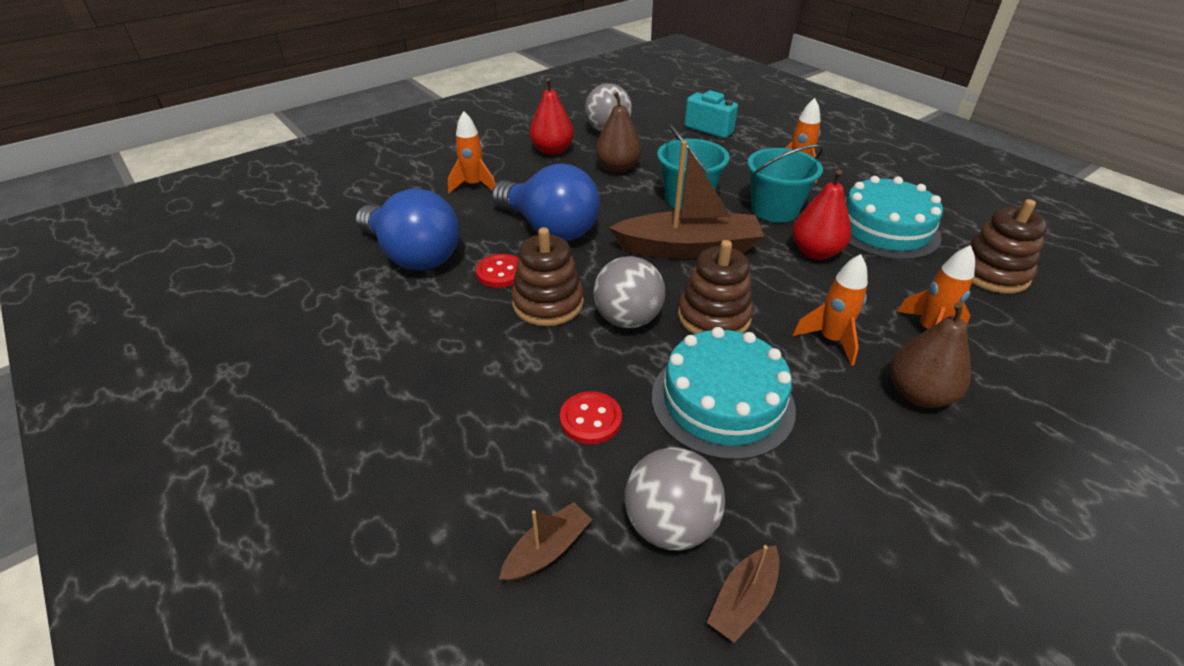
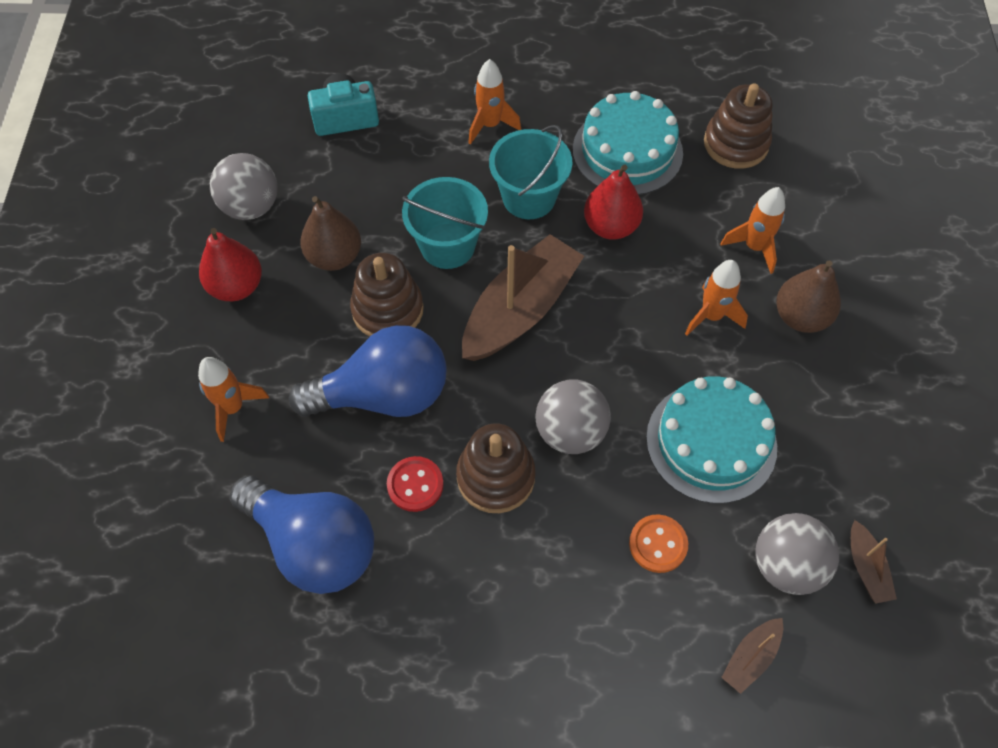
camera: 50 degrees left, 20 degrees up
(413, 255) = (313, 544): blue light bulb -> blue light bulb turned 45 degrees clockwise
(547, 550) = (750, 657): brown boat -> brown boat turned 135 degrees counterclockwise
(590, 419) = (658, 544): red button -> orange button
(713, 316) = (621, 368): brown stacking toy -> brown stacking toy (387, 310)

